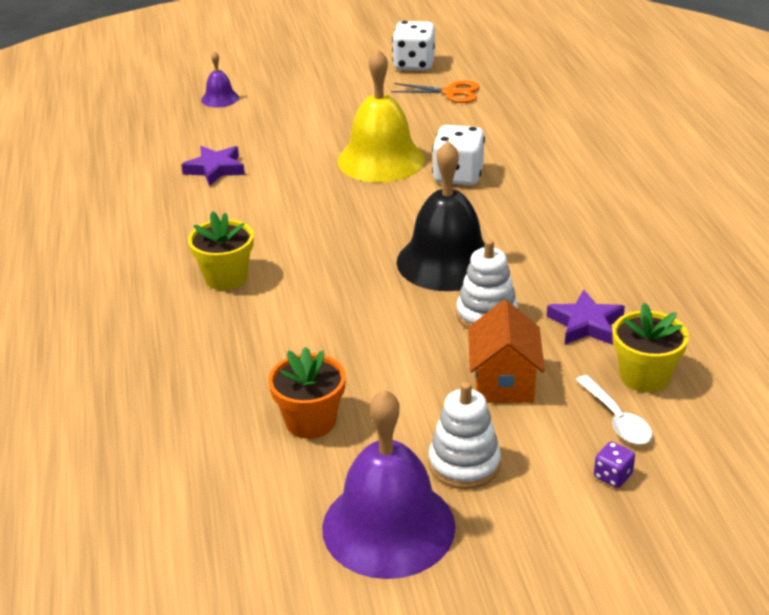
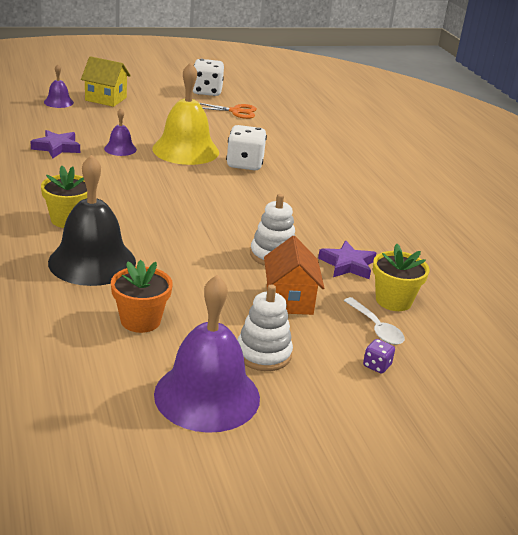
camera: 10 degrees left, 5 degrees down
(280, 88) = (106, 99): none -> yellow house
(296, 164) = (120, 149): none -> purple bell
(446, 261) = (240, 218): black bell -> black bell (92, 262)

